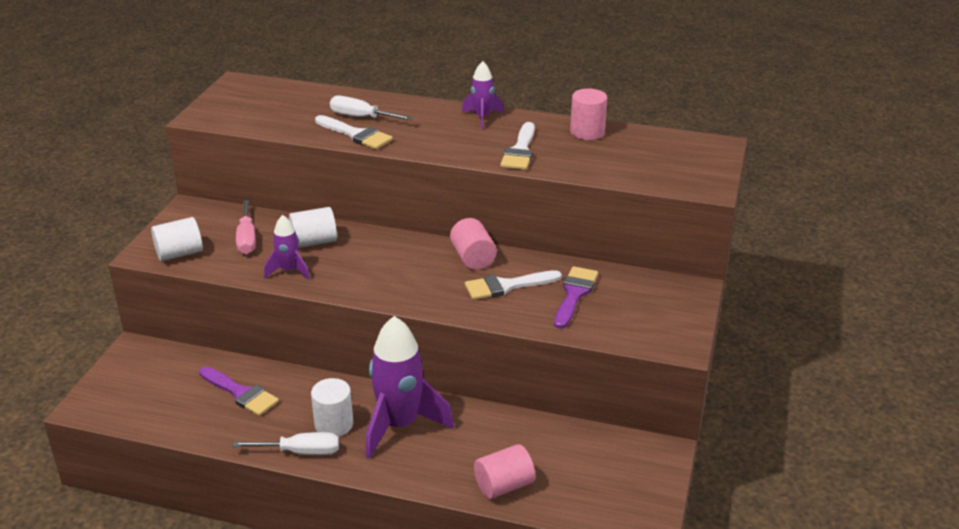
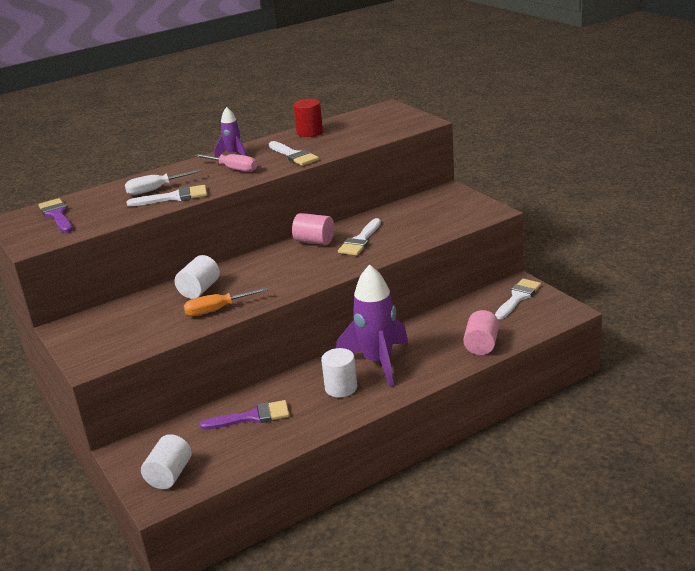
camera: 45 degrees left, 5 degrees down
(179, 253) = (117, 349): white cylinder -> white cylinder (169, 475)
(247, 239) = (149, 315): pink screwdriver -> pink screwdriver (233, 169)
(289, 271) = (217, 310): purple rocket -> orange screwdriver
(300, 452) = (349, 412): white screwdriver -> none
(574, 294) = (402, 223): purple brush -> purple brush (57, 215)
(587, 132) = (309, 132): pink cylinder -> red cylinder
(630, 466) = (518, 297): none -> white brush

